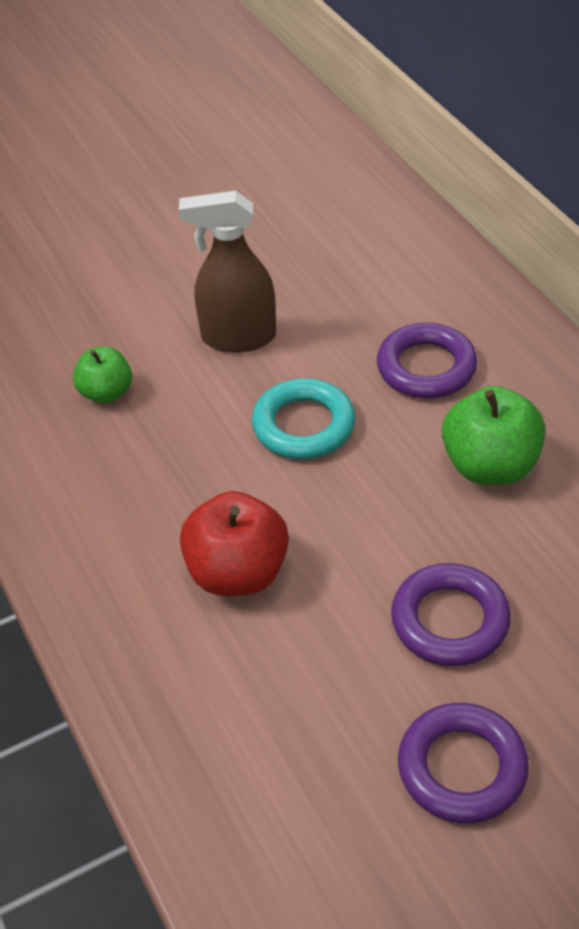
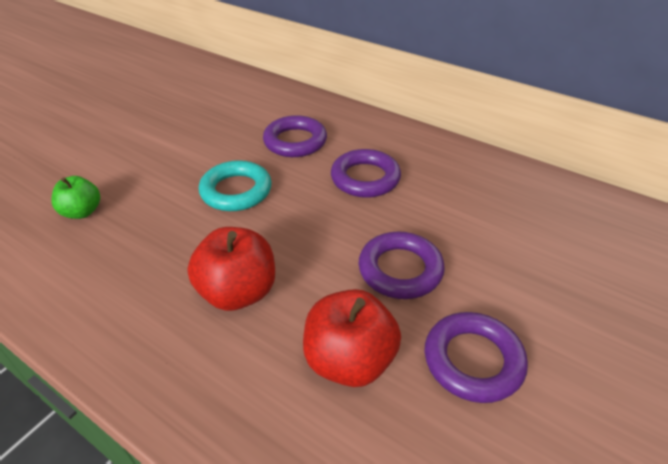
camera: 30 degrees left, 5 degrees down
(238, 337) = (165, 157): brown spray bottle -> none
(319, 706) = (349, 360): none -> red apple
(490, 466) = (365, 178): green apple -> purple ring

